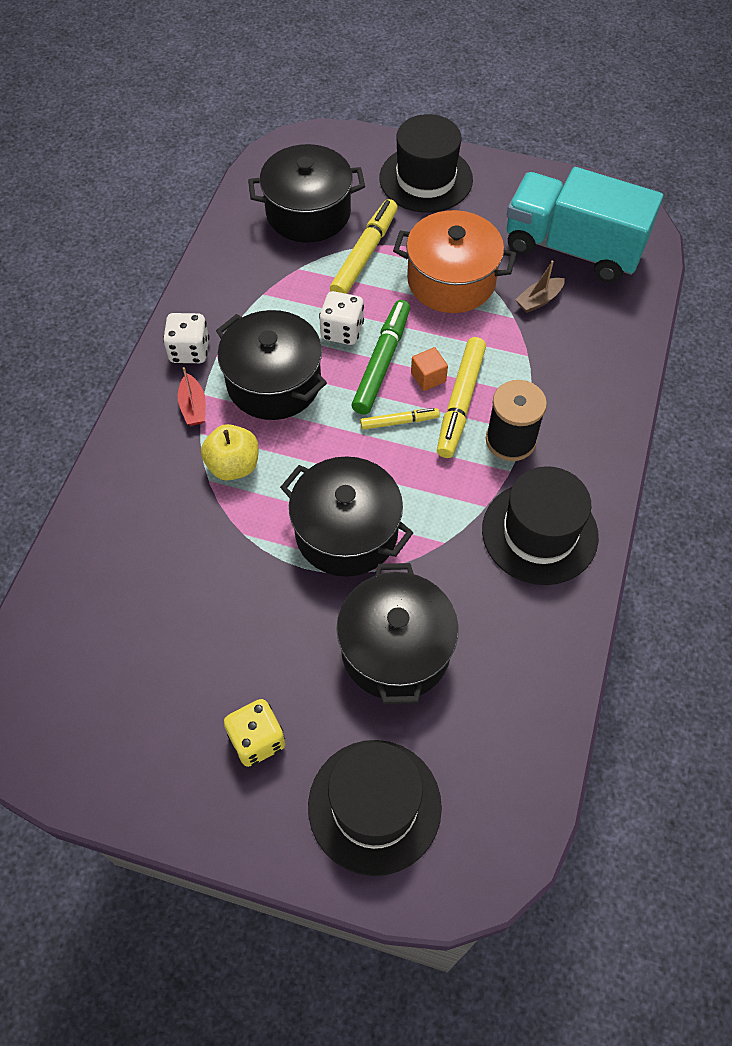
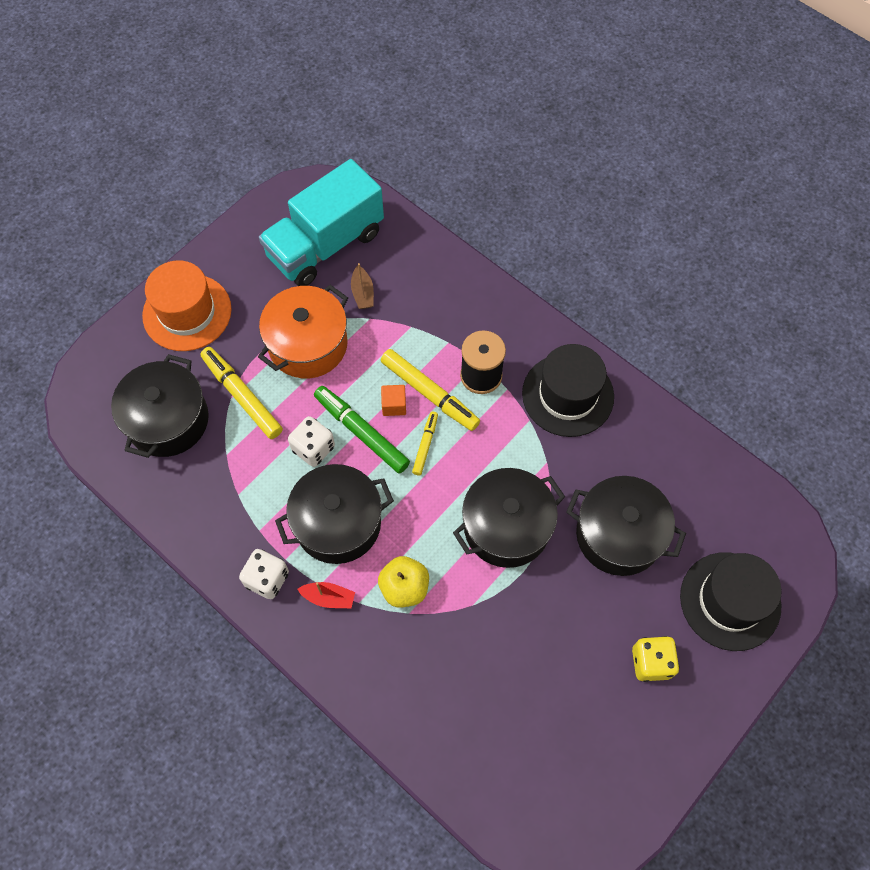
camera: 65 degrees left, 5 degrees up
(426, 179) = (187, 312): black hat -> orange hat

